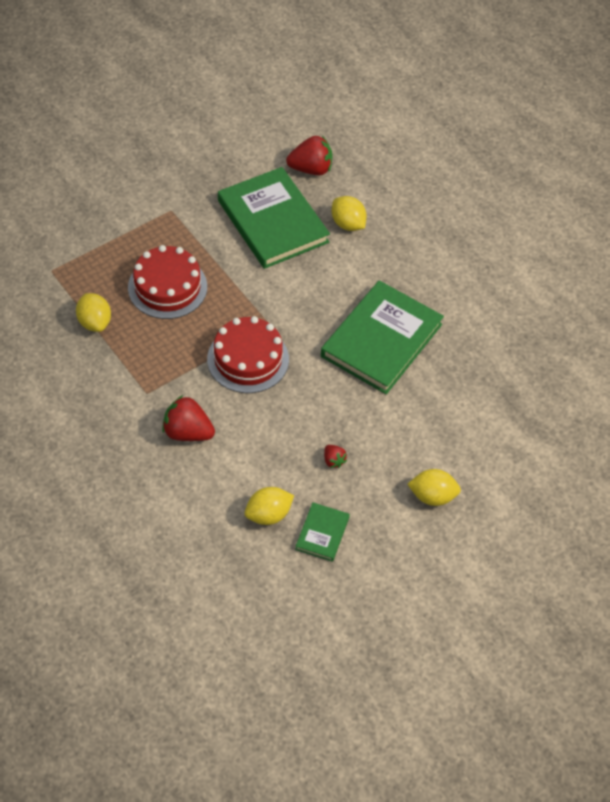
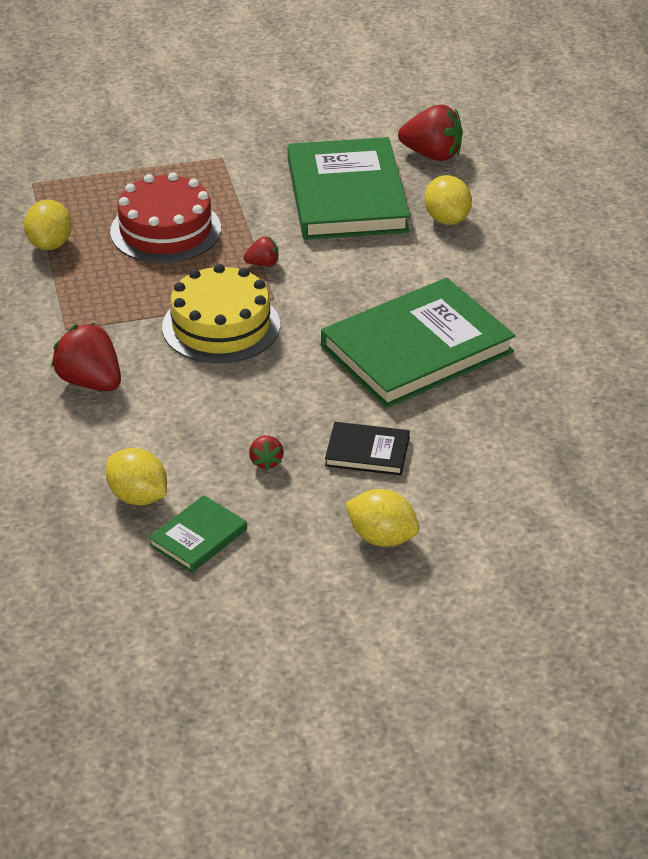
camera: 25 degrees right, 15 degrees down
(248, 297) = (263, 264): none -> red strawberry
(248, 359) = (221, 326): red cake -> yellow cake
(268, 515) = (138, 497): yellow lemon -> yellow lemon turned 45 degrees clockwise
(391, 433) = (367, 452): none -> black book

